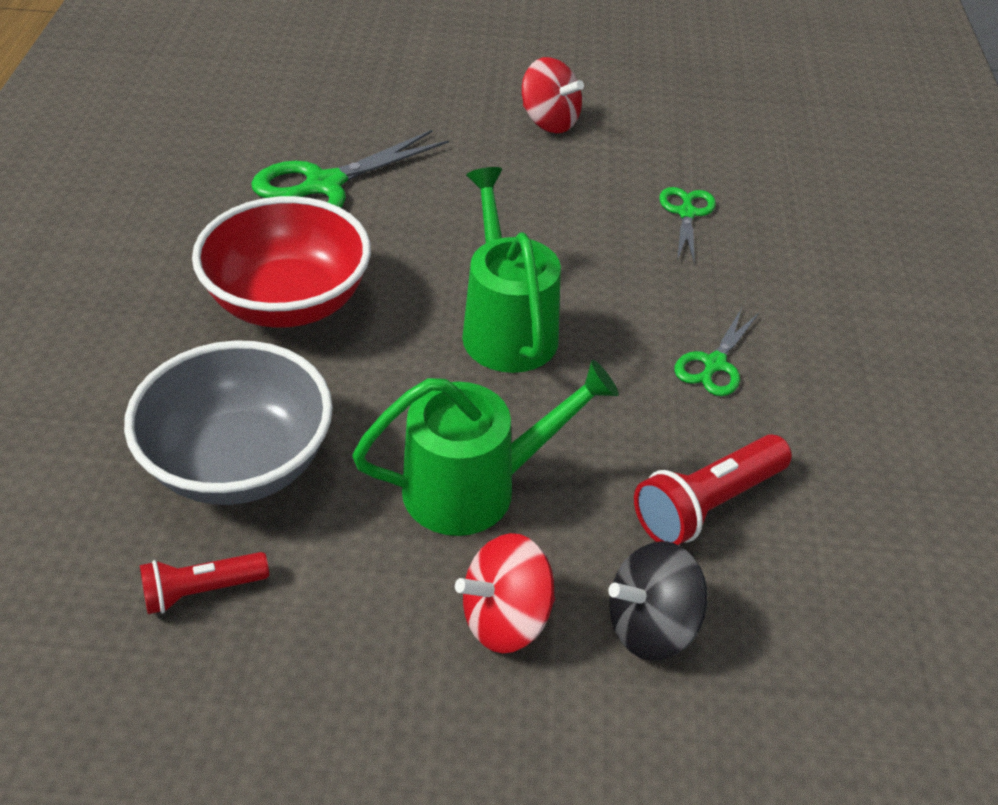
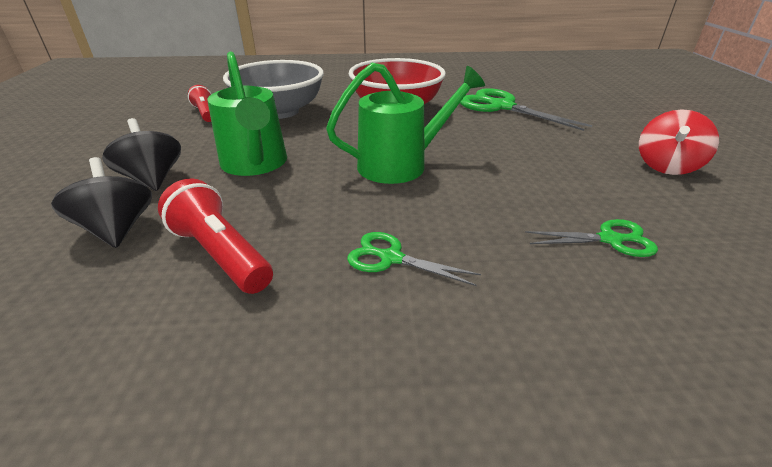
camera: 85 degrees right, 10 degrees down
(506, 618) = (153, 179): red spinning top -> black spinning top

